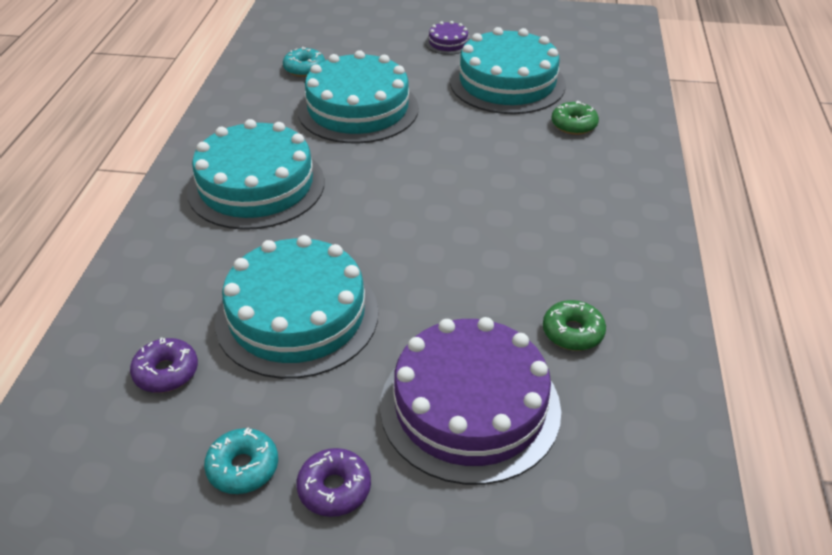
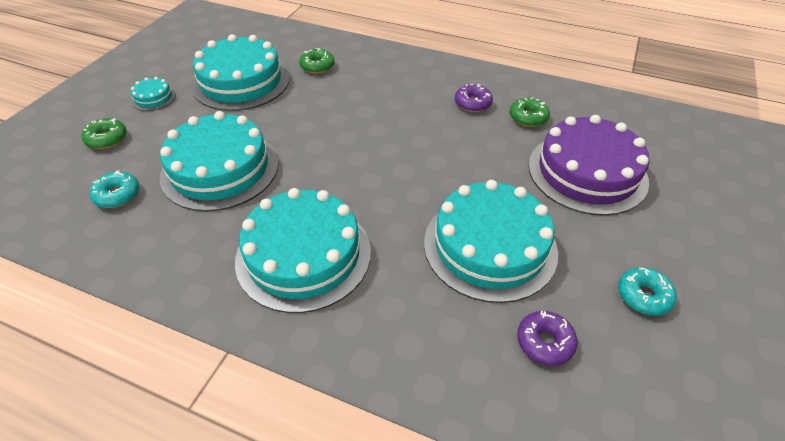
camera: 75 degrees left, 5 degrees up
(334, 488) = (657, 247): purple donut -> purple donut (472, 103)
(375, 40) = (107, 139): none -> green donut
(448, 43) = (153, 98): purple cake -> turquoise cake

